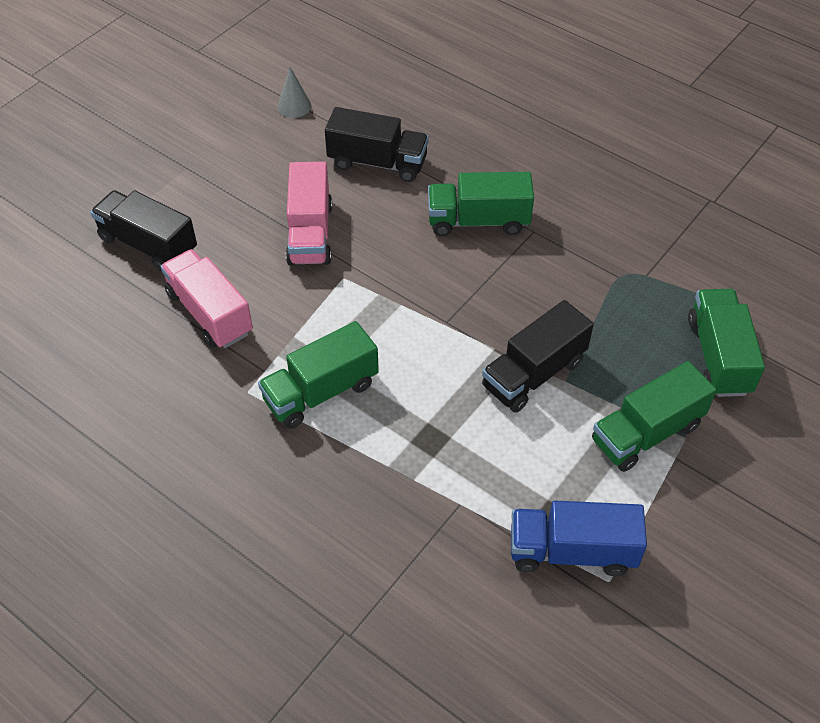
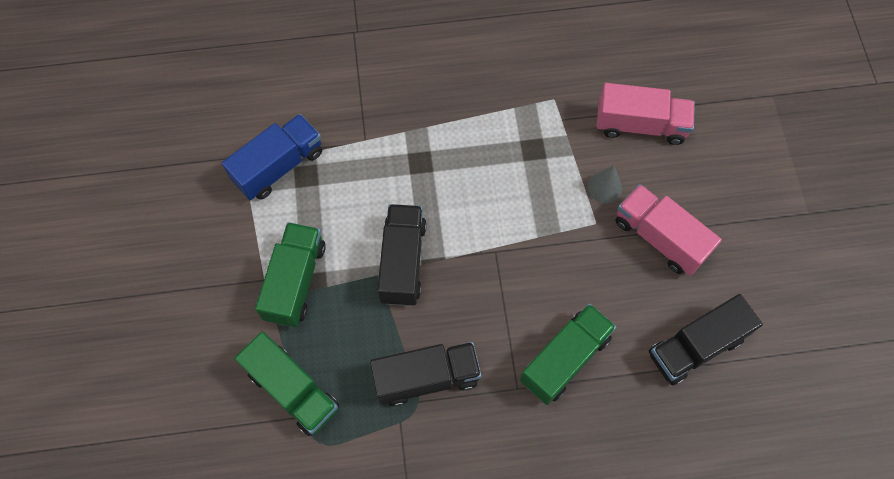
camera: 135 degrees right, 15 degrees up
(148, 245) = (741, 134): black truck -> black truck (426, 378)
(294, 106) = (823, 344): grey cone -> grey cone (604, 187)
(321, 392) = (514, 135): green truck -> none

